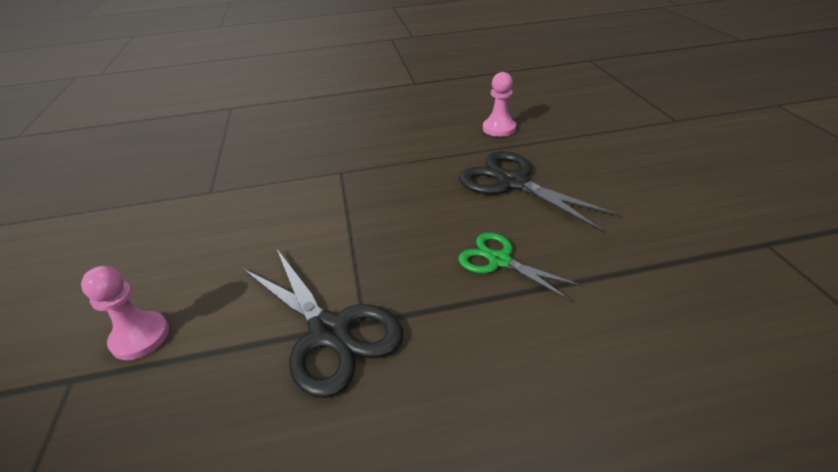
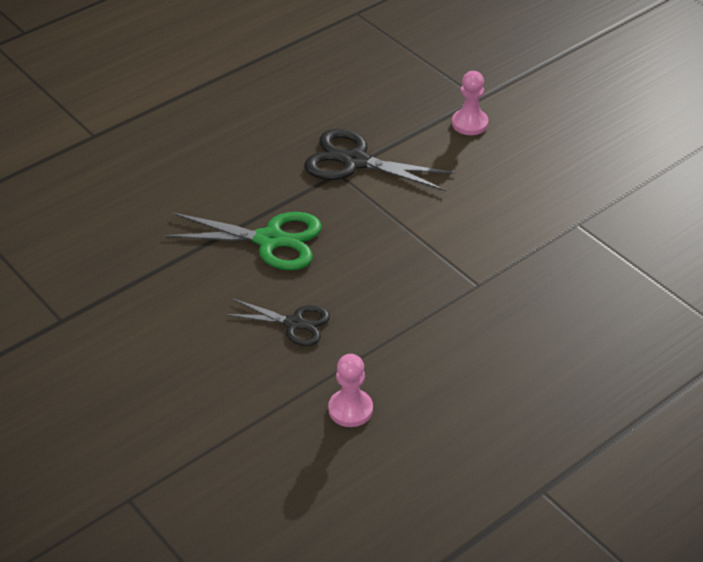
camera: 150 degrees right, 5 degrees up
(499, 260) = (270, 240): green scissors -> green scissors, size x1.60
(512, 182) = (294, 323): black scissors -> black scissors, size x0.63

